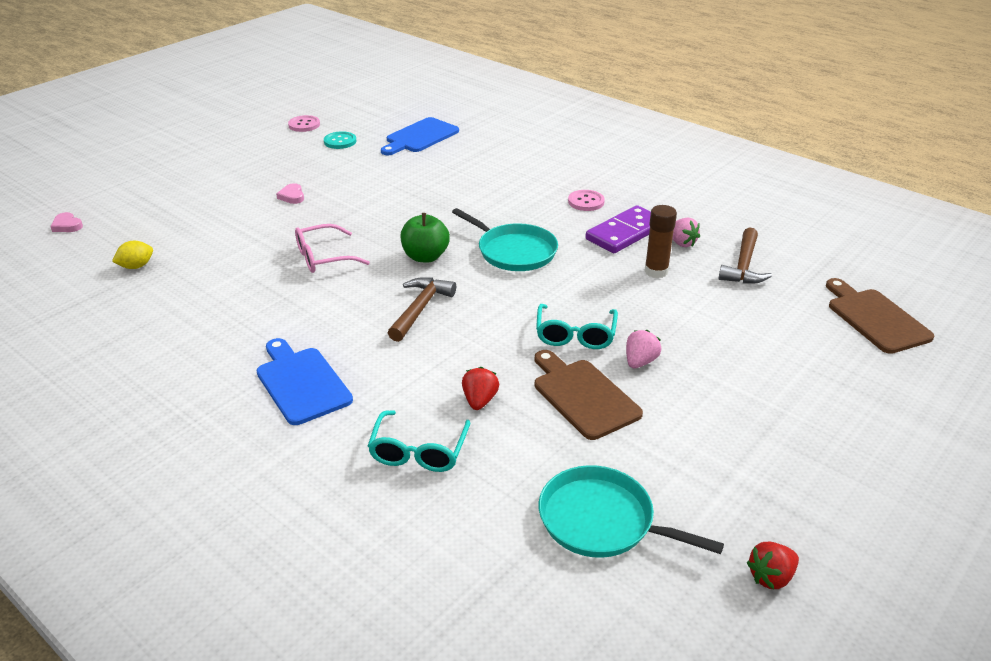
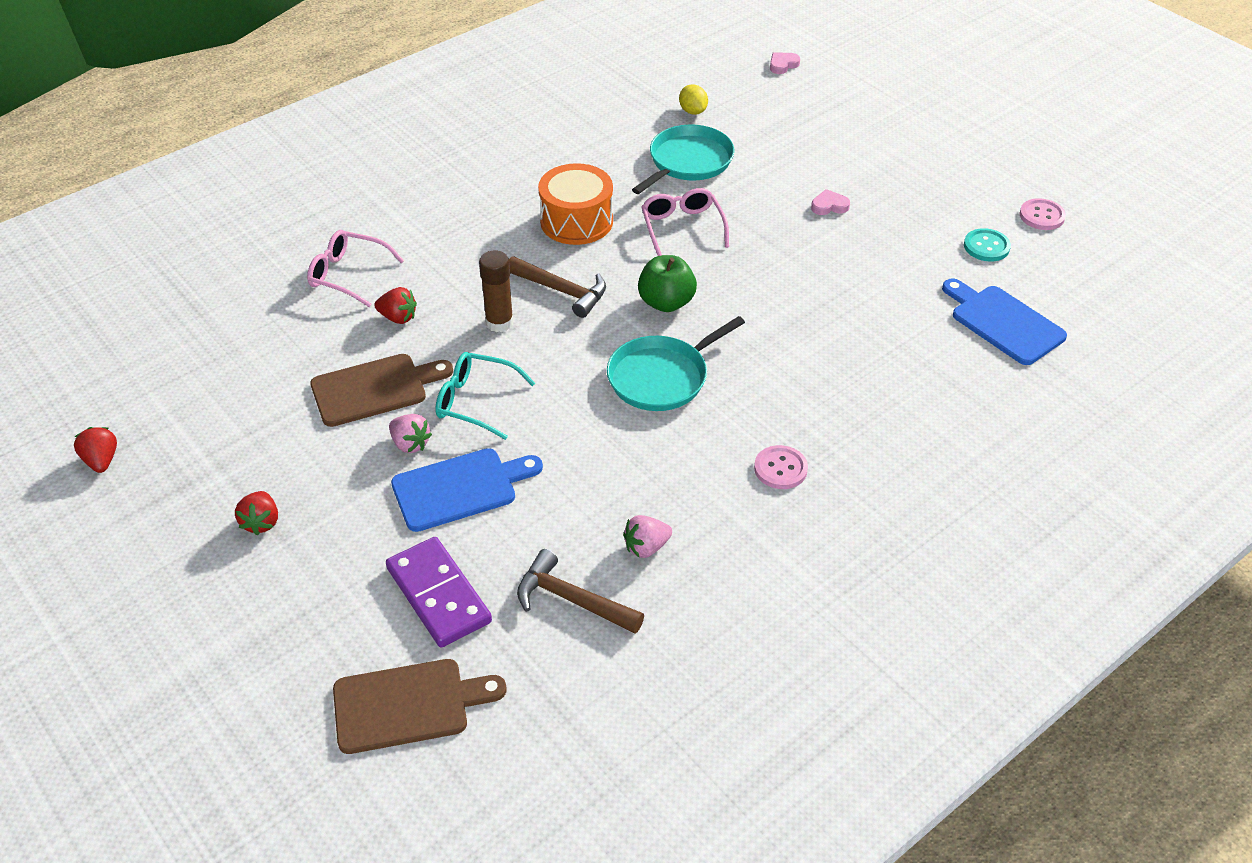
camera: 100 degrees right, 10 degrees up
(301, 383) = (468, 212): blue cutting board -> blue cutting board (460, 488)
(316, 313) = (576, 221): none -> orange drum
(419, 450) = (349, 275): turquoise glasses -> pink glasses
(602, 521) = (215, 371): turquoise pan -> turquoise pan (688, 162)
(625, 233) = (686, 492): purple domino -> purple domino (439, 595)
(656, 271) = (582, 502): brown glue stick -> brown glue stick (499, 322)
(773, 430) = (261, 522): none -> red strawberry

